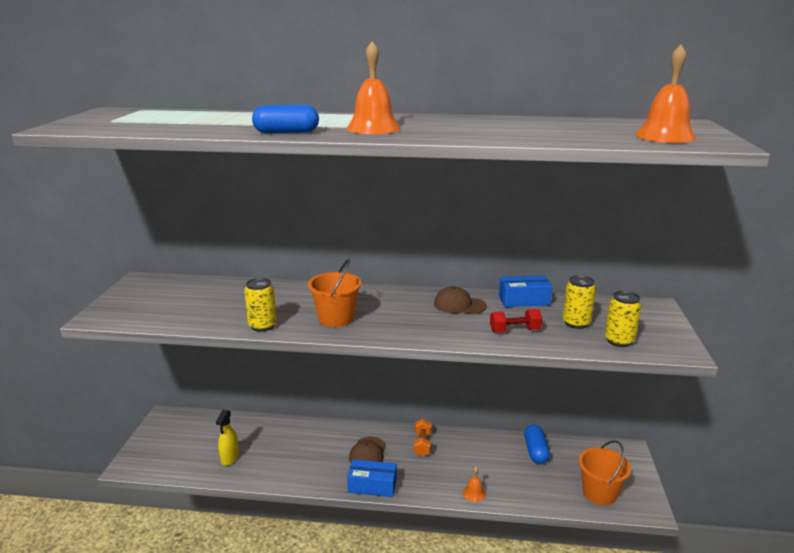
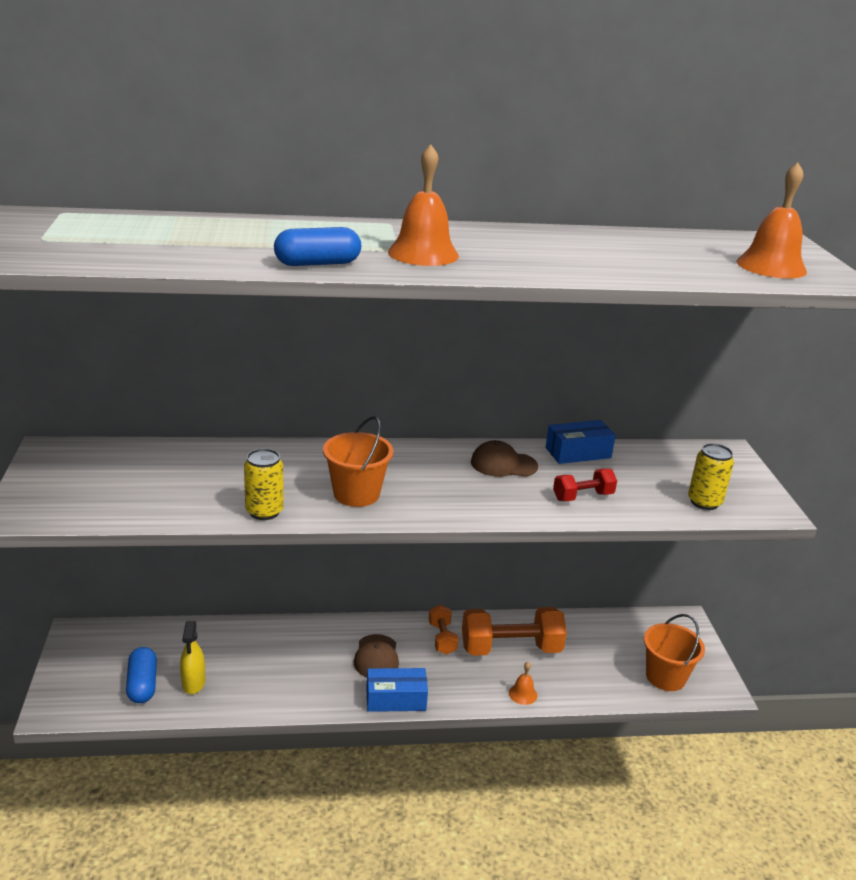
camera: 15 degrees left, 5 degrees up
(474, 457) = (511, 649): none -> orange dumbbell
(535, 451) = (581, 633): blue capsule -> blue capsule (142, 685)
(576, 323) = (649, 481): yellow can -> none

